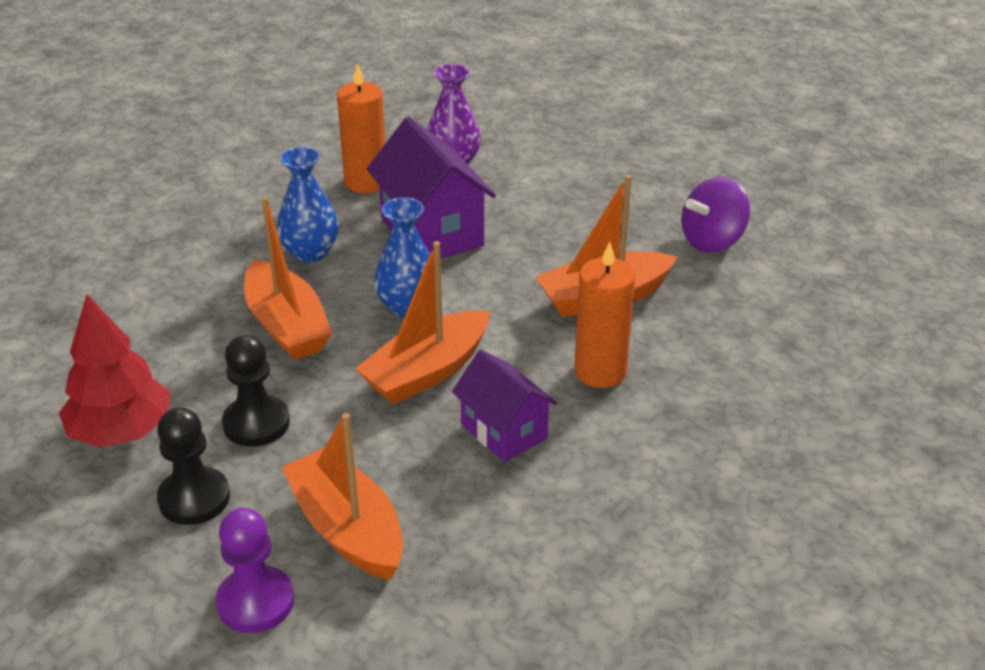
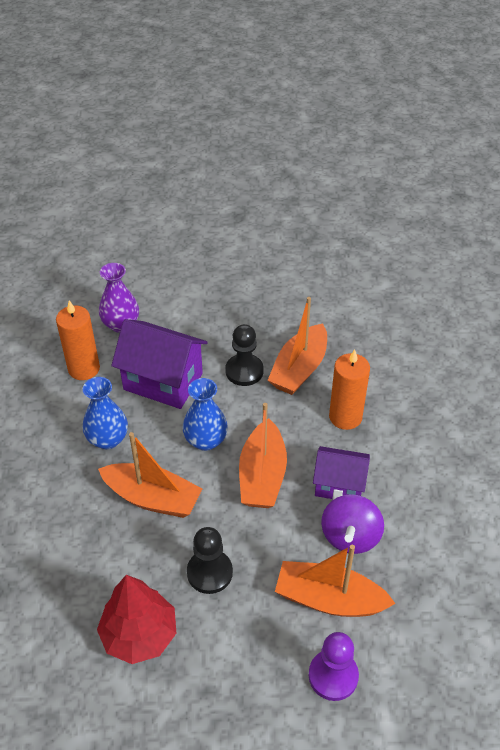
camera: 40 degrees left, 10 degrees up
(194, 498) = (231, 643): black pawn -> black pawn (244, 371)
(712, 241) = (314, 299): purple spinning top -> purple spinning top (350, 536)

